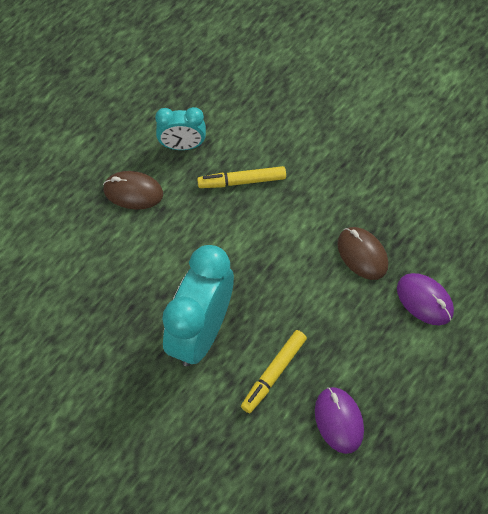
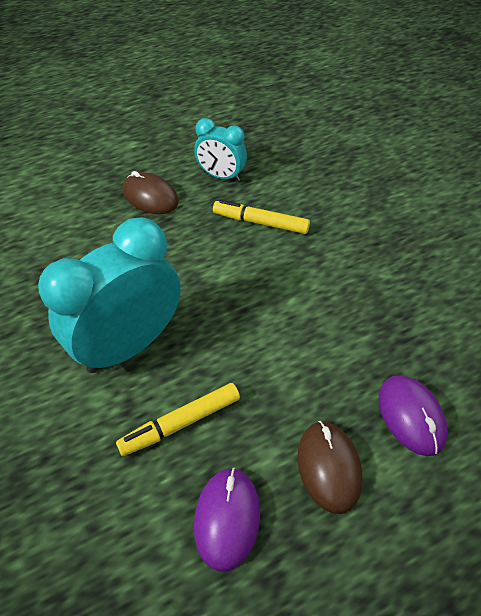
camera: 25 degrees right, 10 degrees down
(362, 254) = (355, 336): brown mouse -> brown mouse (328, 467)

